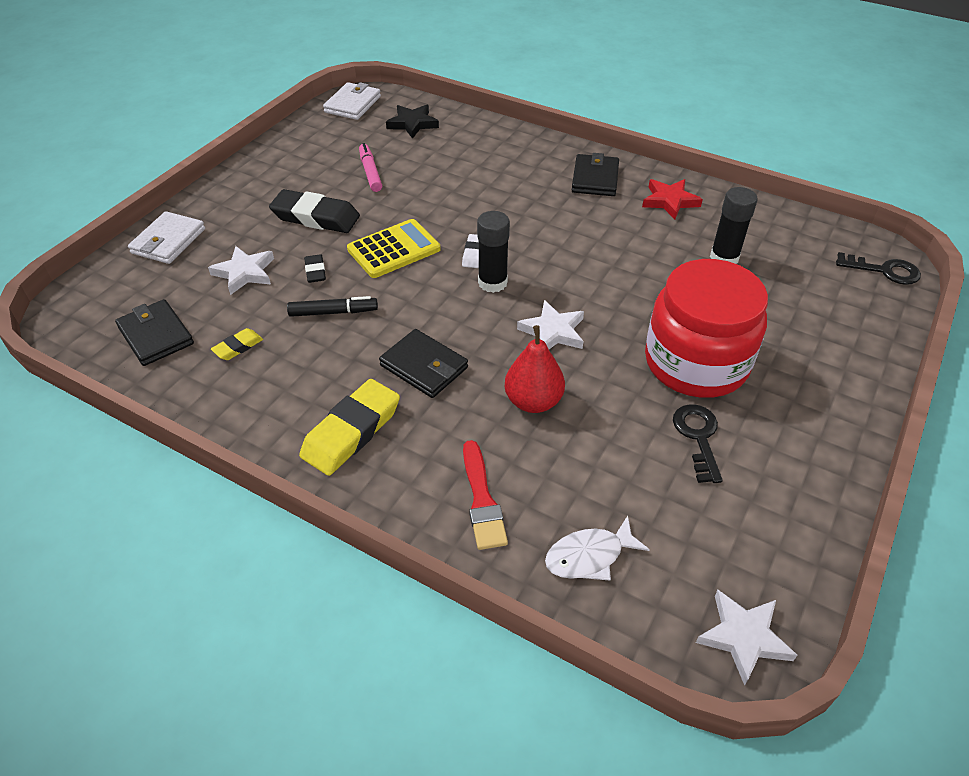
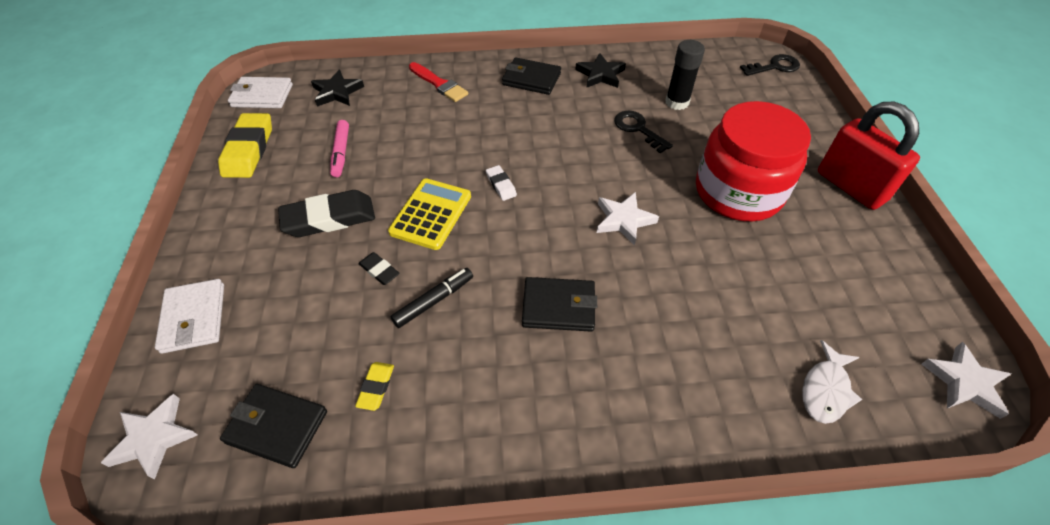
camera: 35 degrees left, 5 degrees up
(245, 273) = (310, 308): white star -> white star (154, 438)
(351, 432) = (559, 404): yellow eraser -> yellow eraser (249, 150)
(352, 104) = (262, 96): white wallet -> white wallet turned 75 degrees counterclockwise
(370, 172) = (341, 152): pink marker -> pink marker turned 135 degrees counterclockwise
(482, 499) = (714, 395): red brush -> red brush (439, 84)
(492, 282) = (540, 202): black glue stick -> none
(533, 401) = (667, 287): red pear -> none
(595, 179) = (531, 79): black wallet -> black wallet turned 45 degrees counterclockwise
(670, 201) = (600, 74): red star -> black star
(698, 437) = (795, 249): black key -> black key (638, 129)
(833, 418) = (850, 186): none -> red padlock

